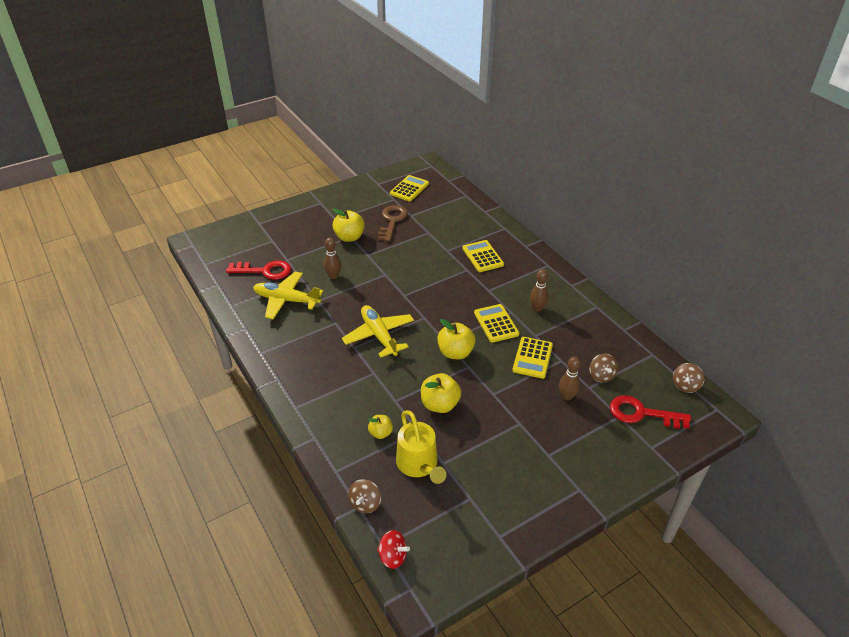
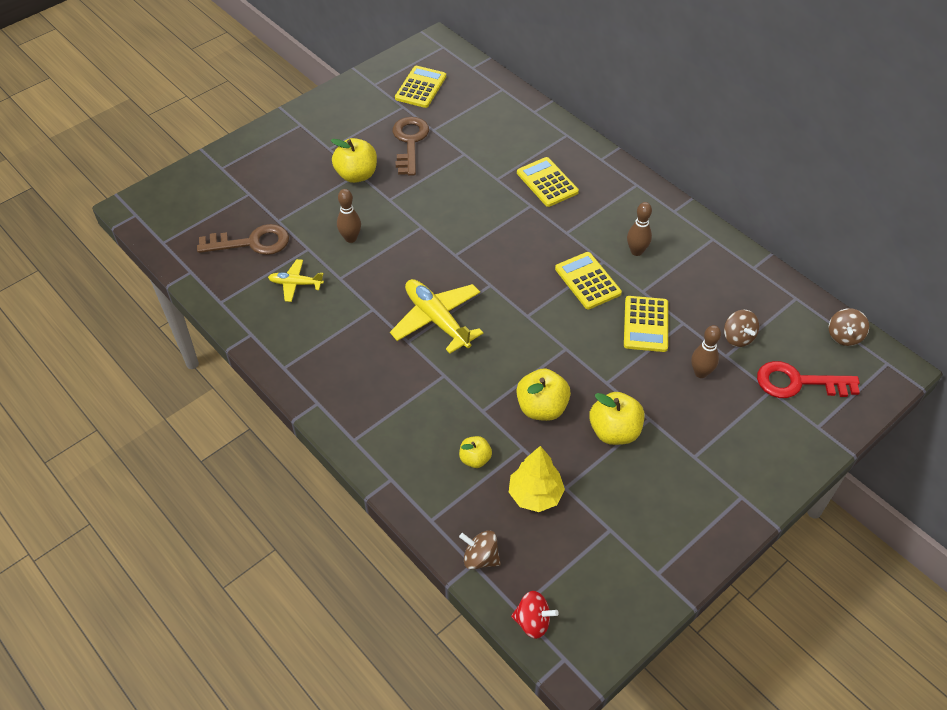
camera: 10 degrees left, 10 degrees up
(265, 271) = (252, 242): red key -> brown key
(286, 300) = (296, 284): yellow plane -> yellow plane, size x0.56
(365, 503) = (480, 558): brown spinning top -> brown spinning top turned 105 degrees clockwise
(419, 464) = (535, 495): yellow watering can -> yellow tree
(455, 352) = (544, 331): yellow apple -> yellow apple (614, 431)

